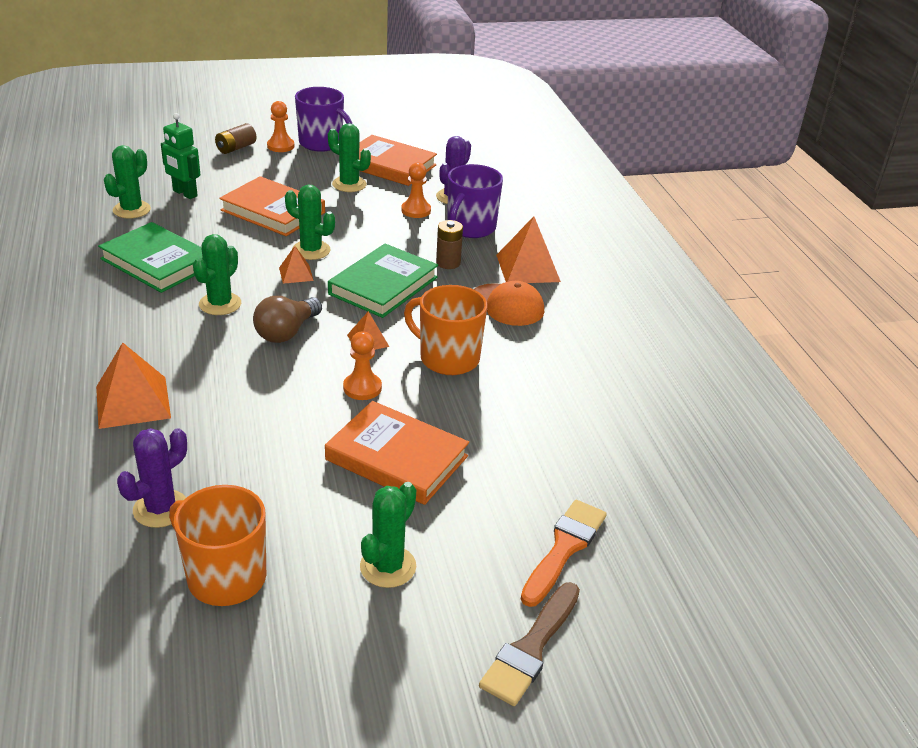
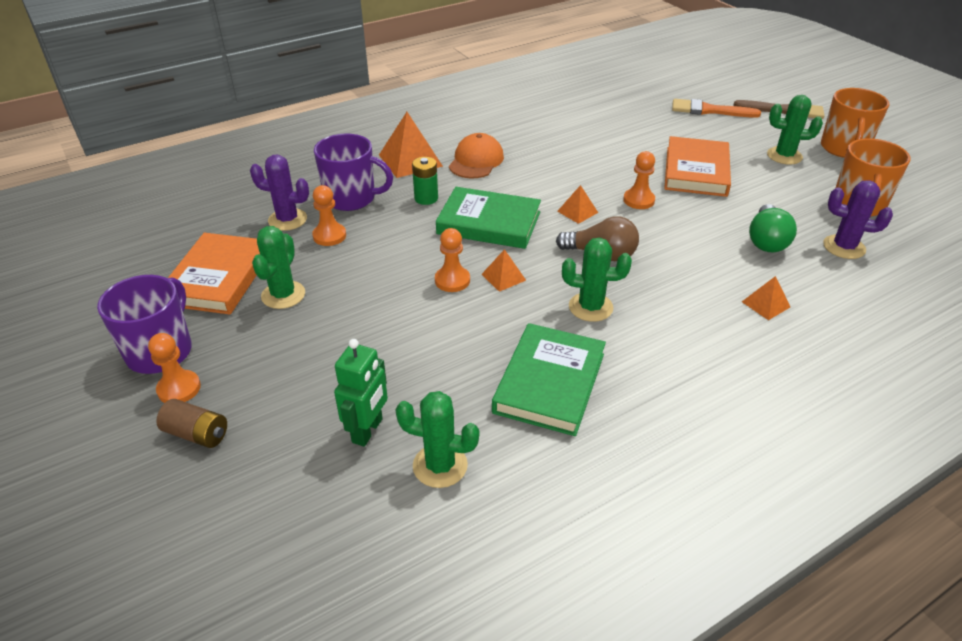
camera: 105 degrees left, 5 degrees up
(133, 402) = (765, 304): orange pyramid -> orange pyramid, size x0.54
(221, 450) = (766, 241): none -> green light bulb
(273, 211) = (380, 333): orange book -> none
(311, 250) = (452, 280): green cactus -> orange pawn
(448, 263) = (426, 198): brown battery -> green battery
(448, 358) = (570, 173): orange mug -> orange mug (844, 148)

